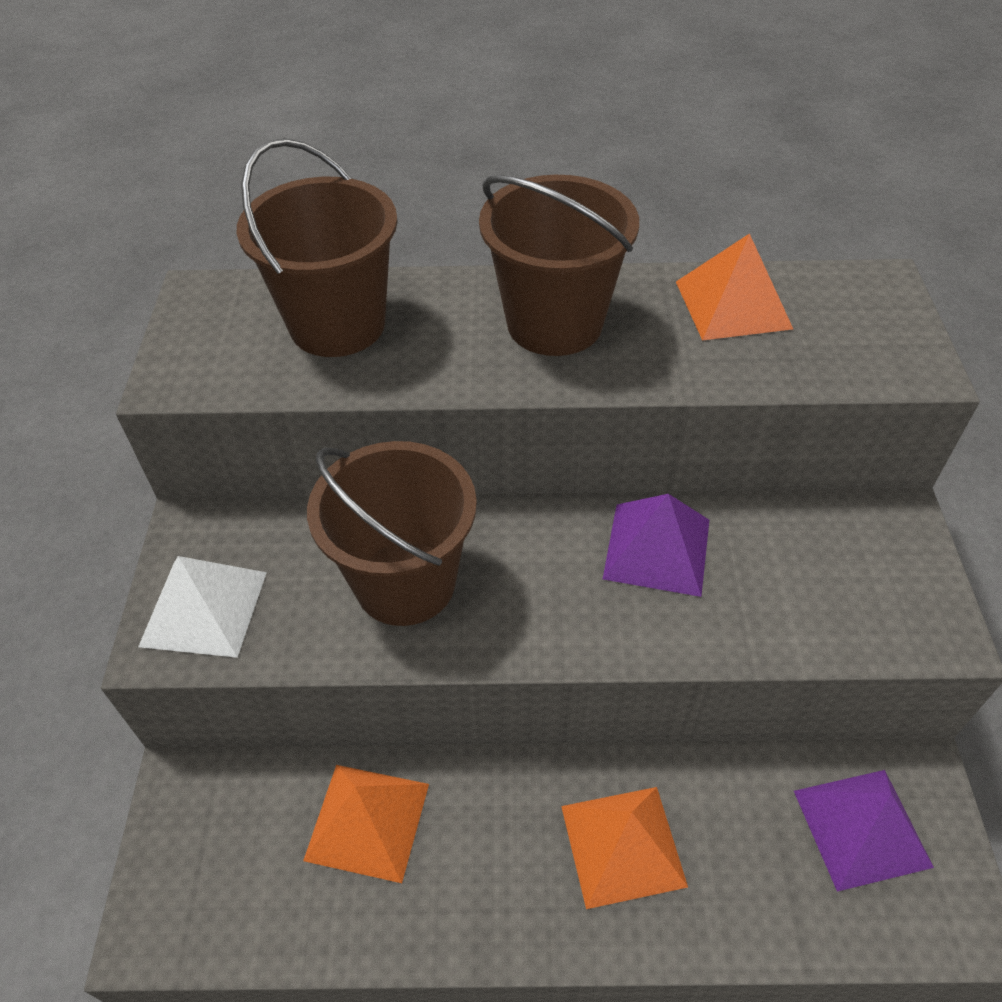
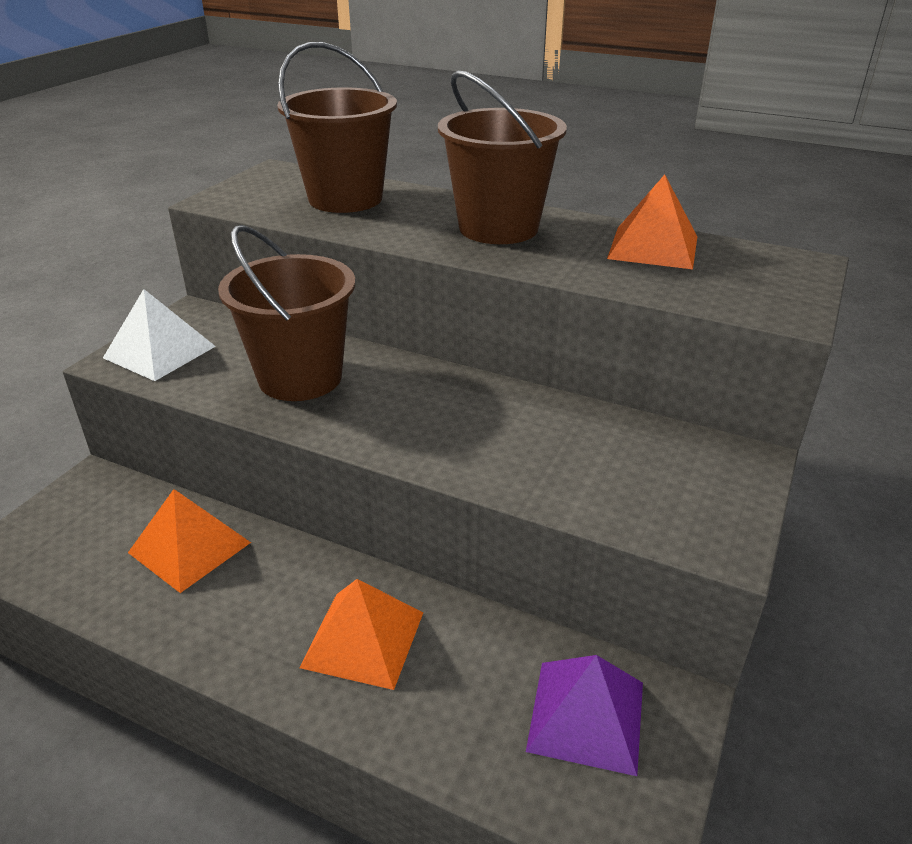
camera: 25 degrees right, 15 degrees down
(657, 548) = (507, 414): purple pyramid -> none

